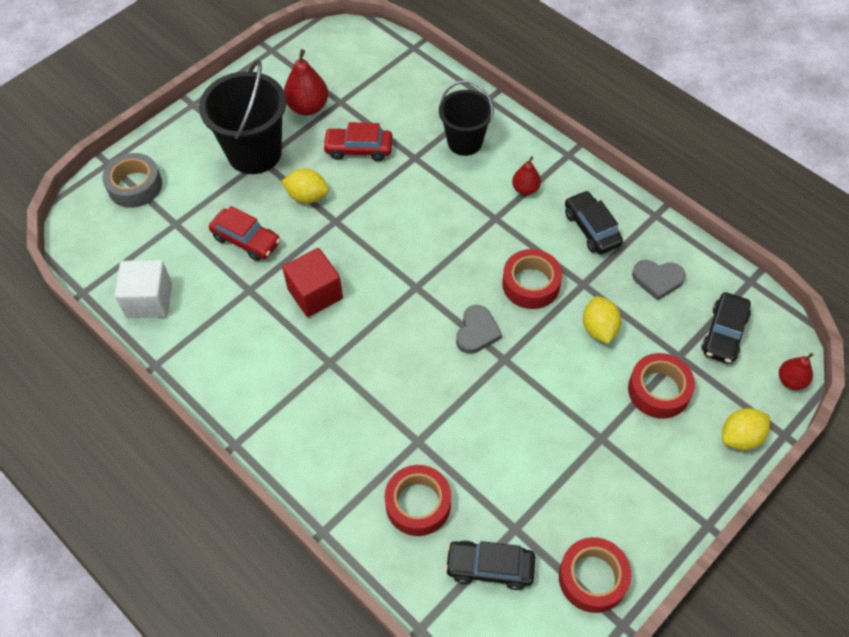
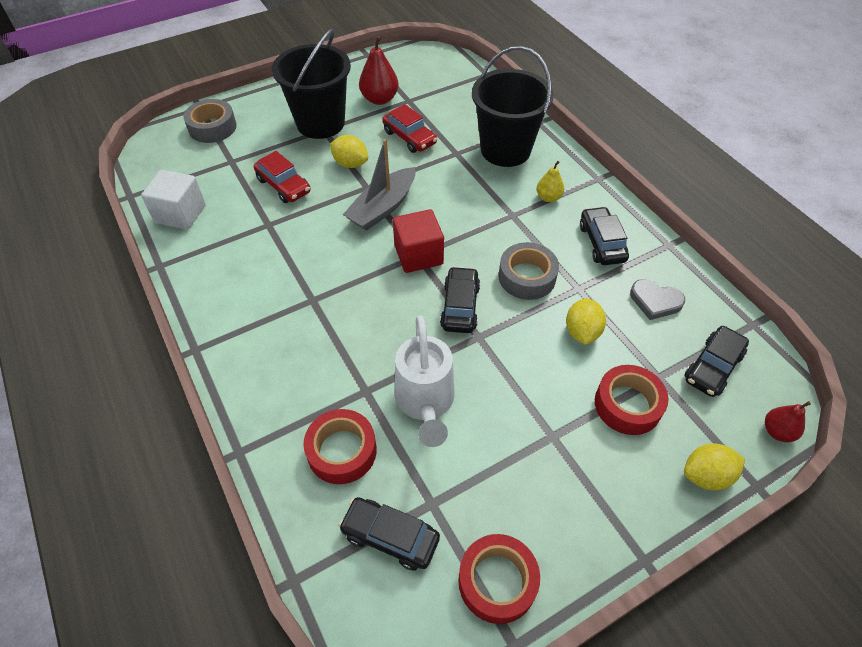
camera: 15 degrees right, 5 degrees down
(315, 294) = (324, 240): red cube -> red cube (418, 255)
(358, 149) = (409, 137): red car -> red car turned 150 degrees counterclockwise
(361, 241) = (382, 208): none -> grey boat
(465, 142) = (505, 150): black bucket -> black bucket, size x1.53
(477, 332) = (460, 306): grey heart -> black car
(477, 437) = (425, 402): none -> white watering can
(525, 189) = (548, 197): red pear -> yellow pear
(531, 284) = (527, 277): red tape -> grey tape

